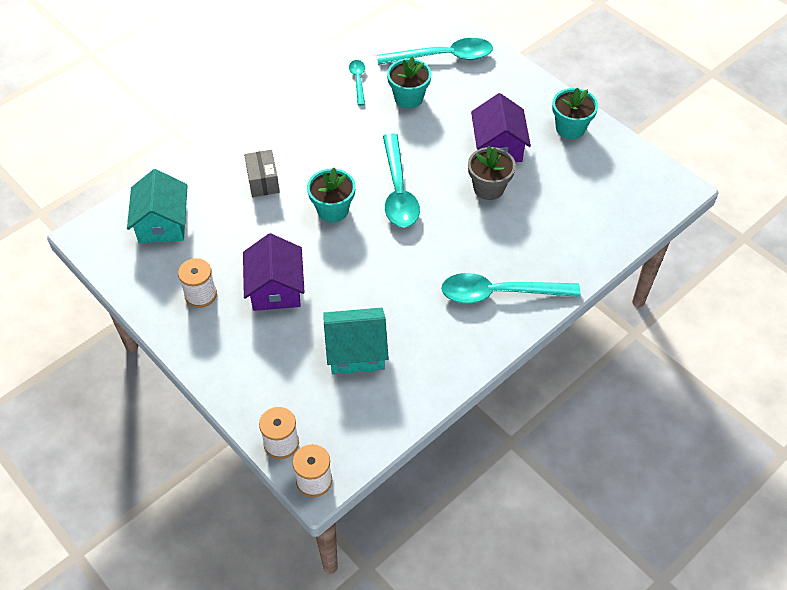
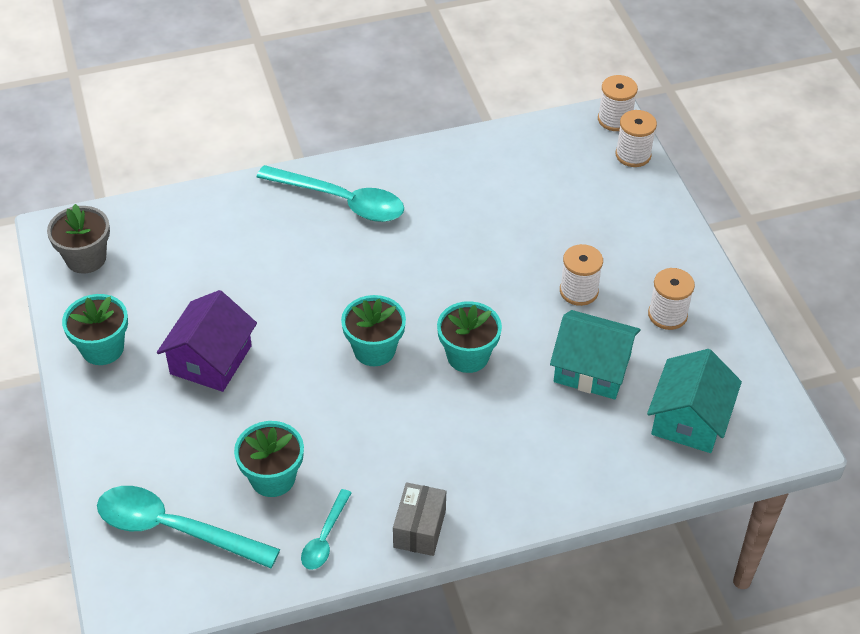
camera: 155 degrees left, 5 degrees down
(263, 181) = (538, 427): grey box -> grey box (419, 529)
(275, 288) = (578, 291): purple house -> white spool
(356, 351) = (522, 202): turquoise house -> turquoise house (592, 368)
(398, 191) = (374, 350): turquoise spoon -> turquoise flower pot
(489, 188) = (265, 312): grey flower pot -> grey flower pot (86, 258)

